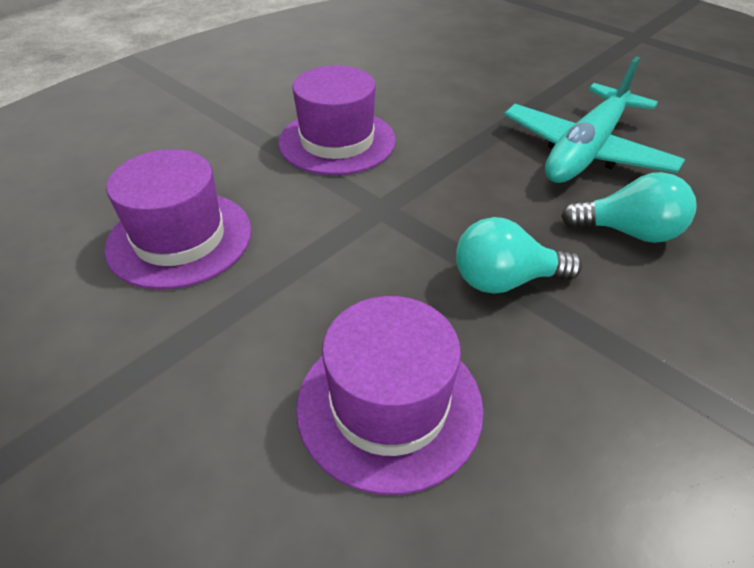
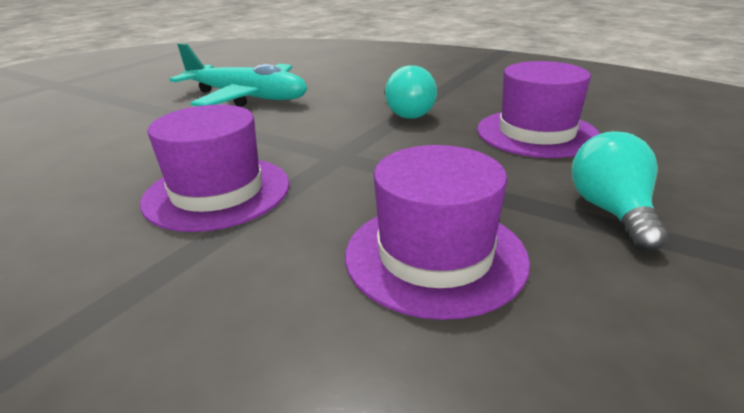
camera: 100 degrees left, 15 degrees down
(628, 232) = (342, 88): turquoise light bulb -> turquoise light bulb (611, 212)

